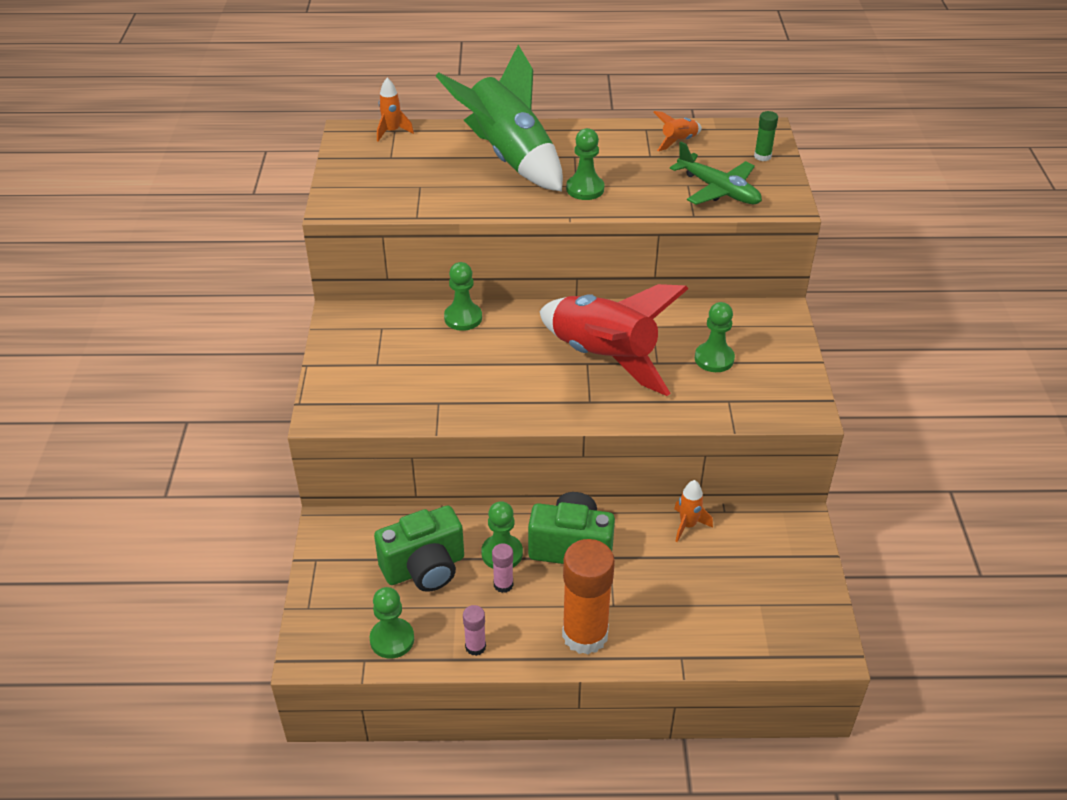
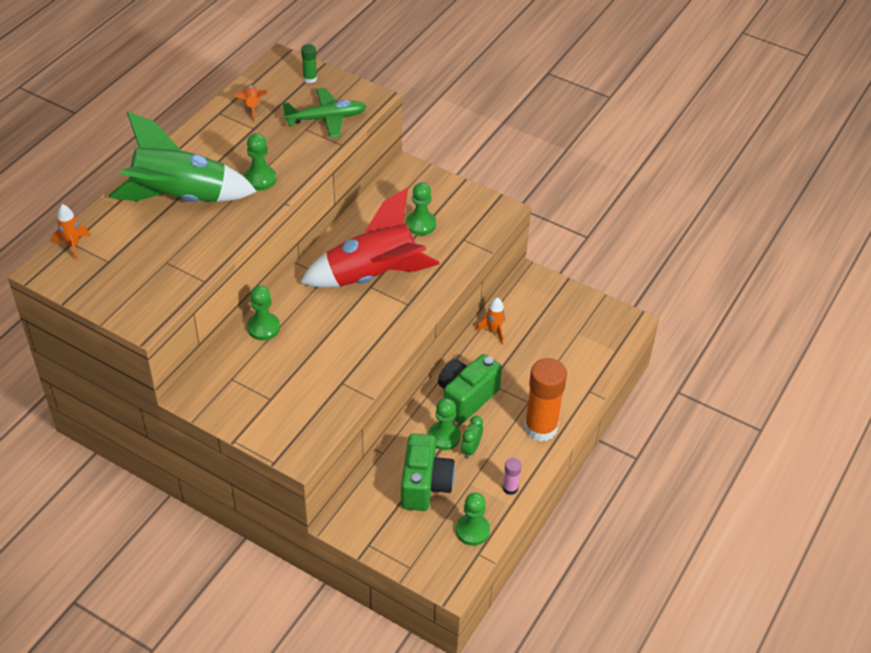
camera: 60 degrees left, 5 degrees up
(503, 584) = (471, 449): pink glue stick -> green clock

